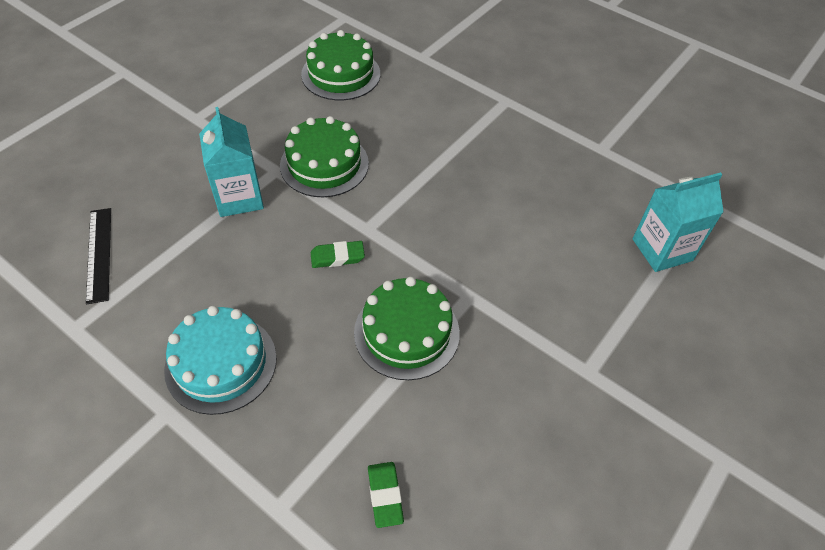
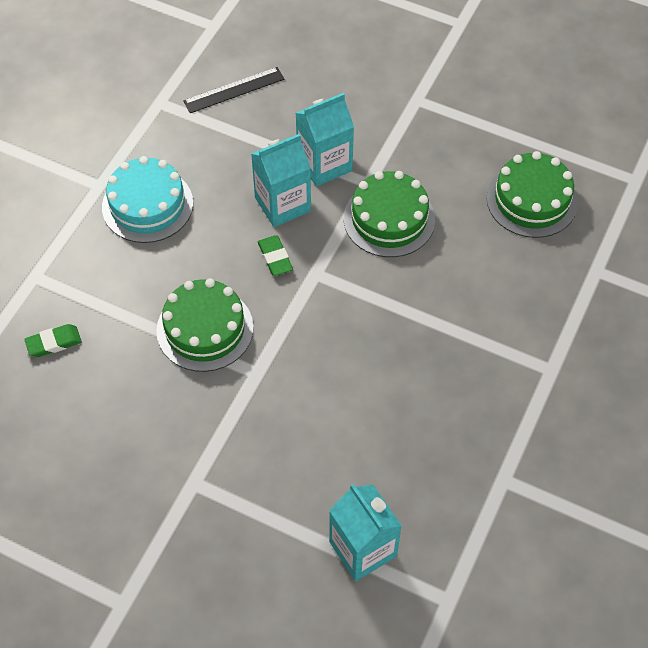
camera: 80 degrees right, 5 degrees up
(274, 239) = (282, 204): none -> turquoise carton

